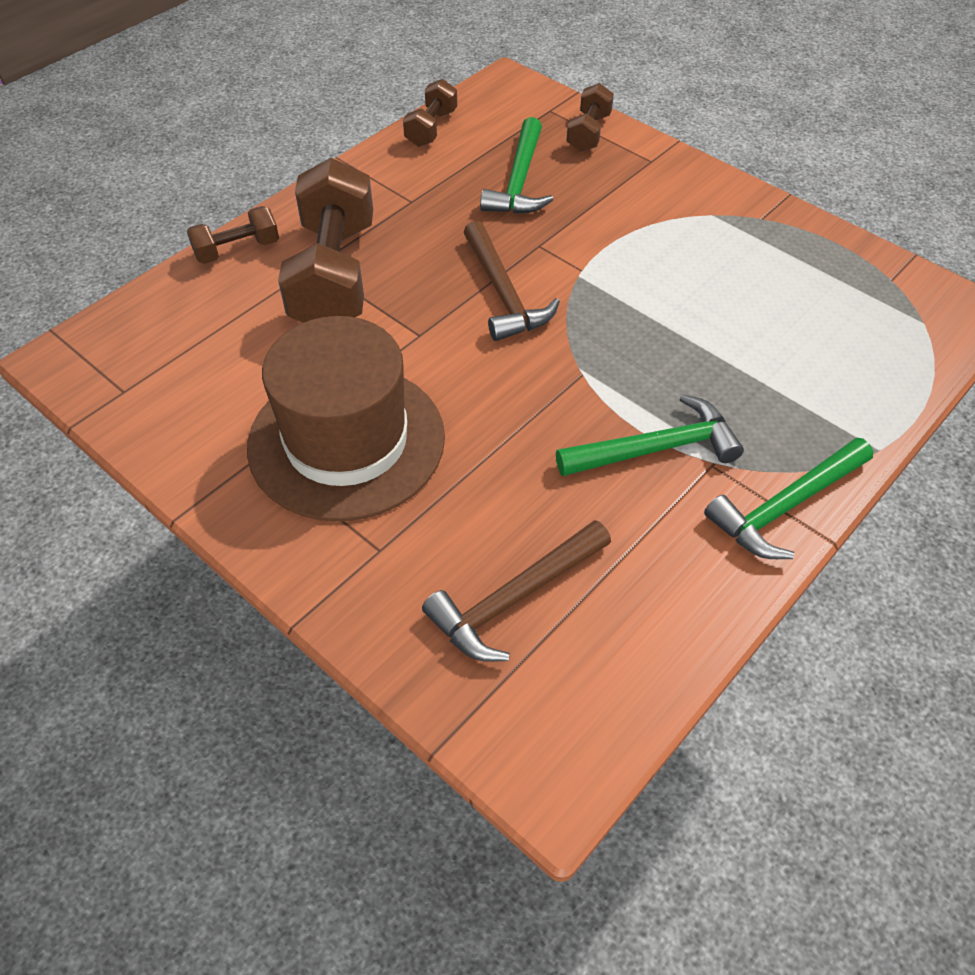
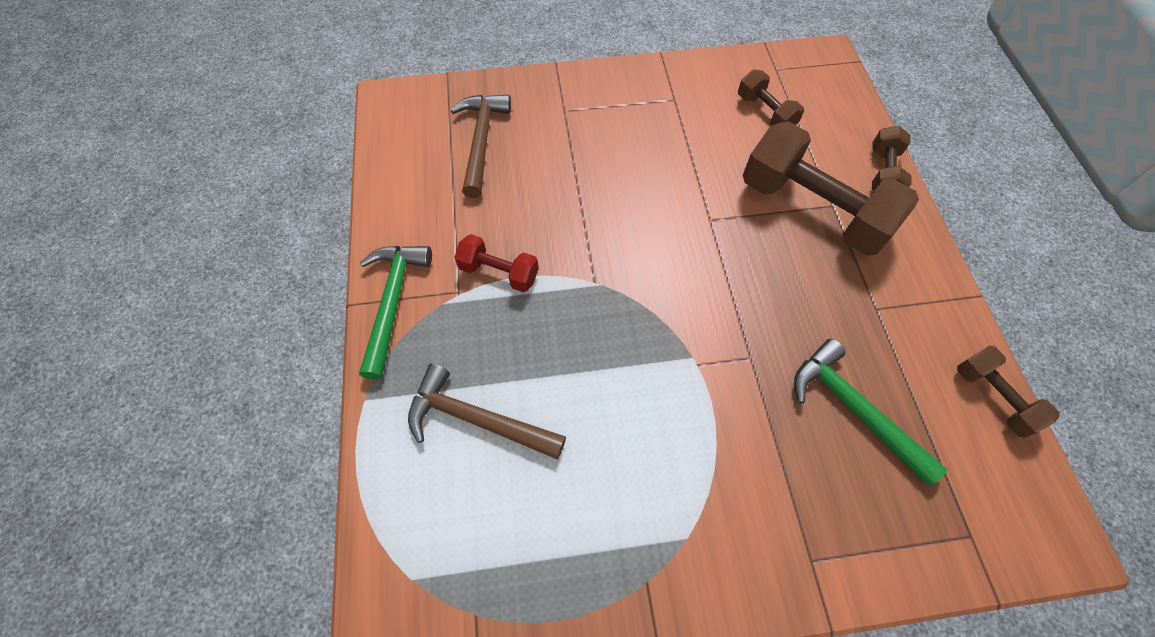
camera: 130 degrees right, 10 degrees up
(346, 441) = (650, 136): brown hat -> none
(503, 294) = (712, 293): brown hammer -> brown hammer (477, 419)
(588, 133) = (902, 540): brown dumbbell -> brown dumbbell (765, 112)
(656, 448) = (499, 272): green hammer -> red dumbbell

